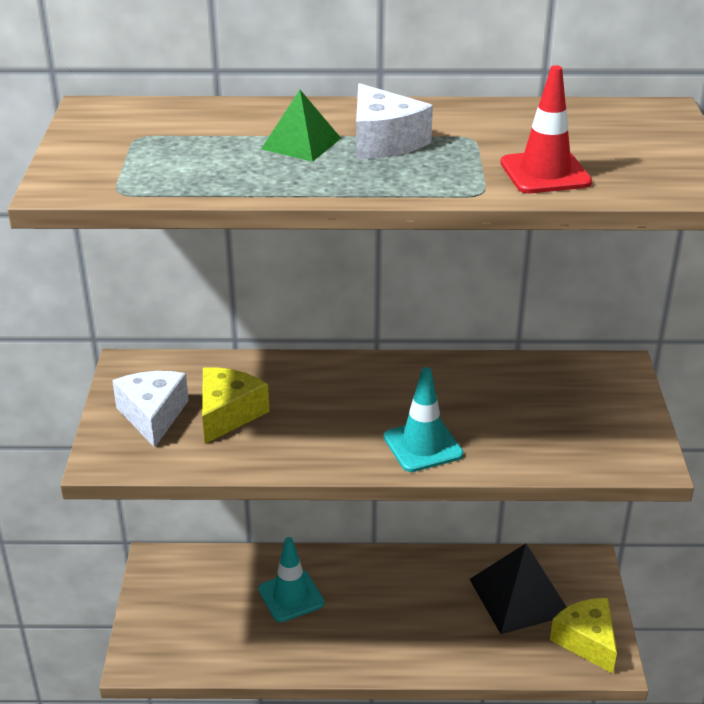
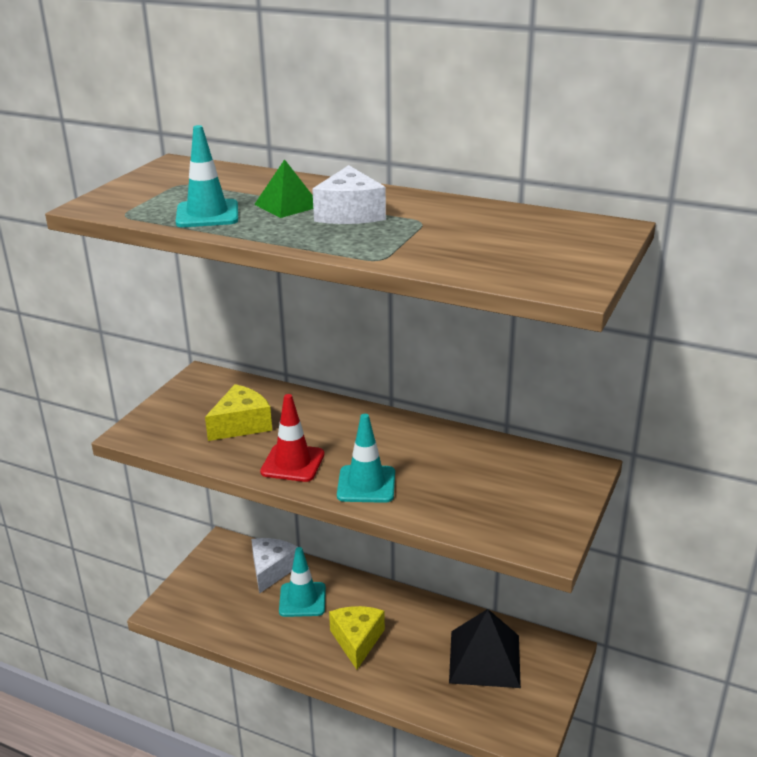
camera: 25 degrees right, 5 degrees down
(153, 415) = (189, 413): white cheese -> white cheese (271, 570)
(221, 172) = (207, 214): none -> turquoise traffic cone
(545, 173) = (449, 254): red traffic cone -> red traffic cone (292, 463)
(586, 641) = (519, 714): yellow cheese -> yellow cheese (357, 641)

